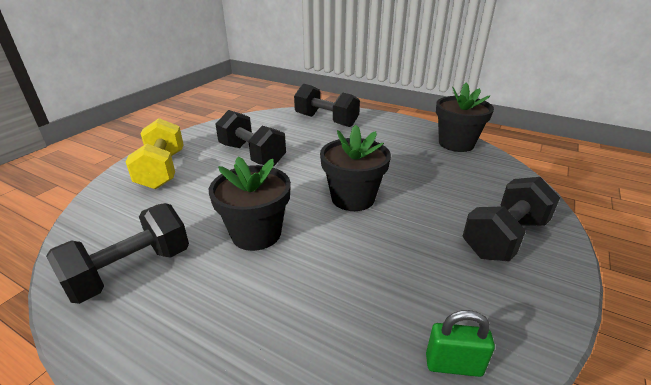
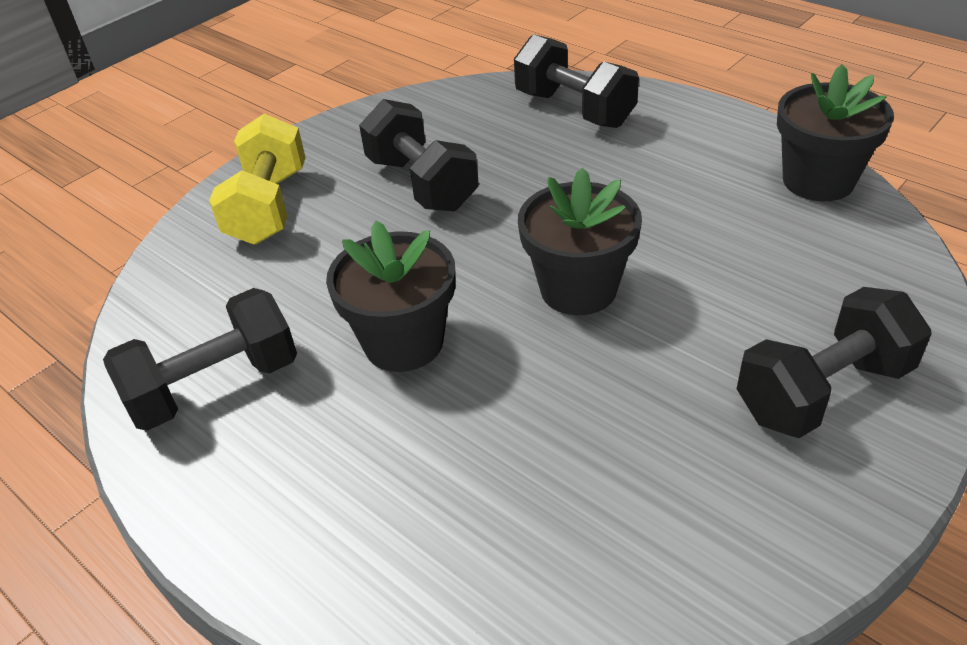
camera: 15 degrees right, 10 degrees up
(453, 365) = (648, 584): green padlock -> none

